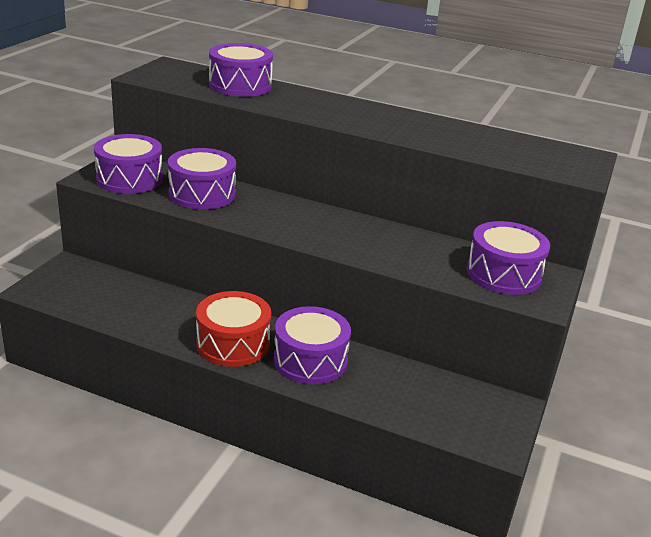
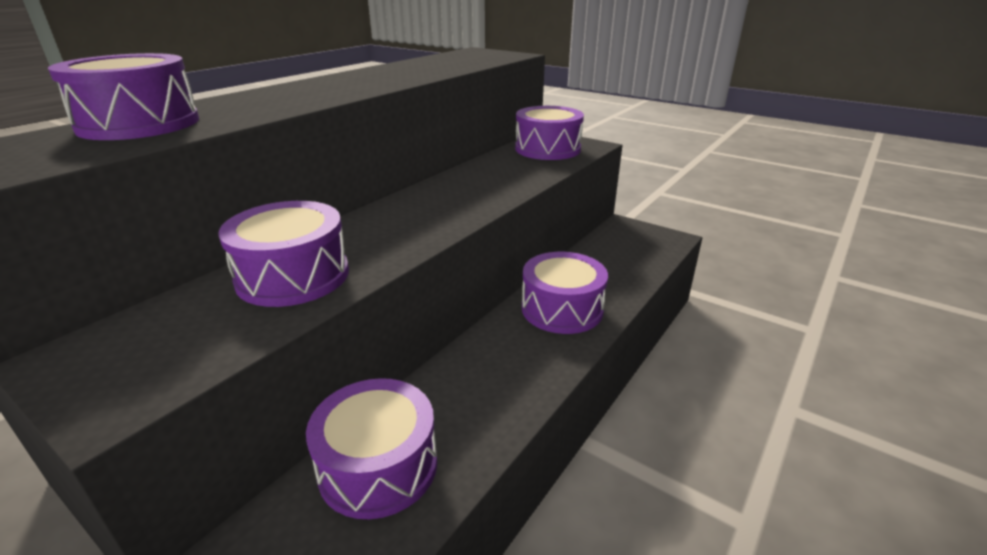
camera: 75 degrees left, 0 degrees up
(129, 179) = (168, 348): purple drum -> purple drum (378, 466)
(233, 344) = (526, 361): red drum -> none

